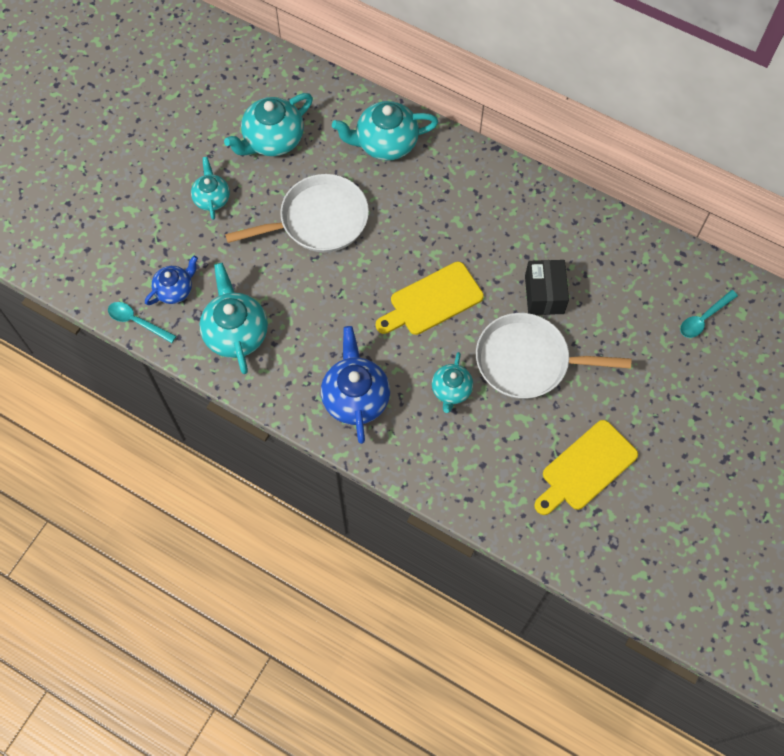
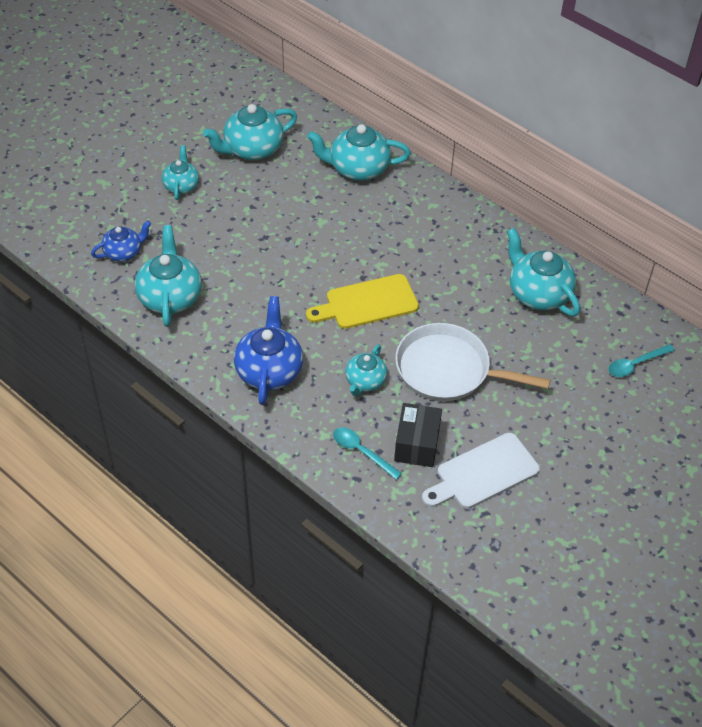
camera: 10 degrees right, 15 degrees down
(137, 322) = (80, 272): turquoise spoon -> turquoise spoon (361, 452)
(318, 220) = (276, 219): white pan -> none
(544, 294) = (479, 317): black box -> black box (417, 444)
(586, 468) = (483, 473): yellow cutting board -> white cutting board
(595, 256) = (538, 293): none -> turquoise teapot

